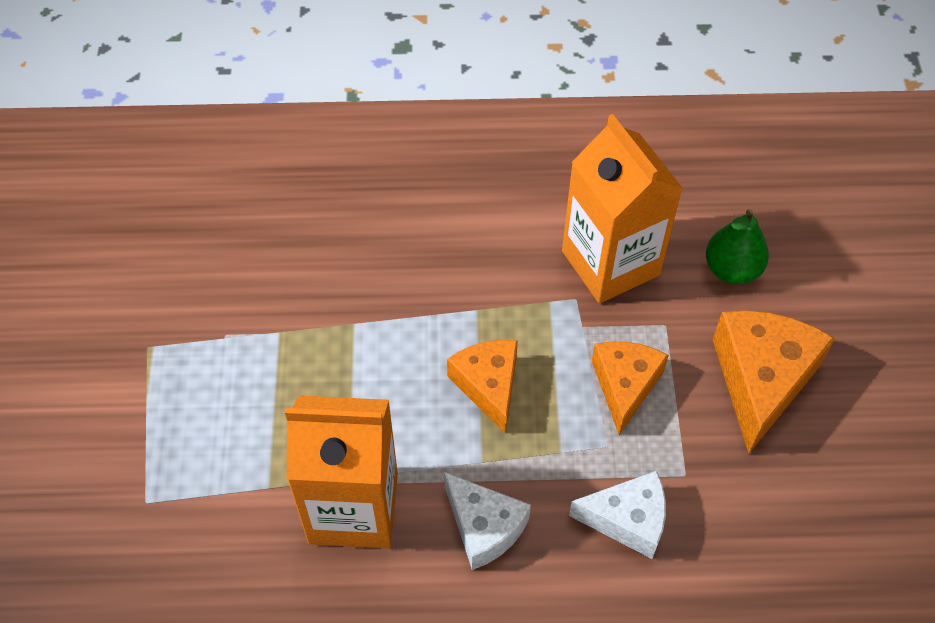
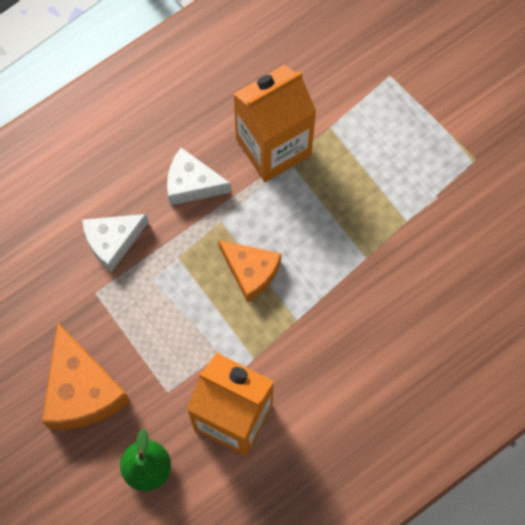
camera: 145 degrees right, 15 degrees up
(625, 386) = (166, 328): orange cheese -> none

